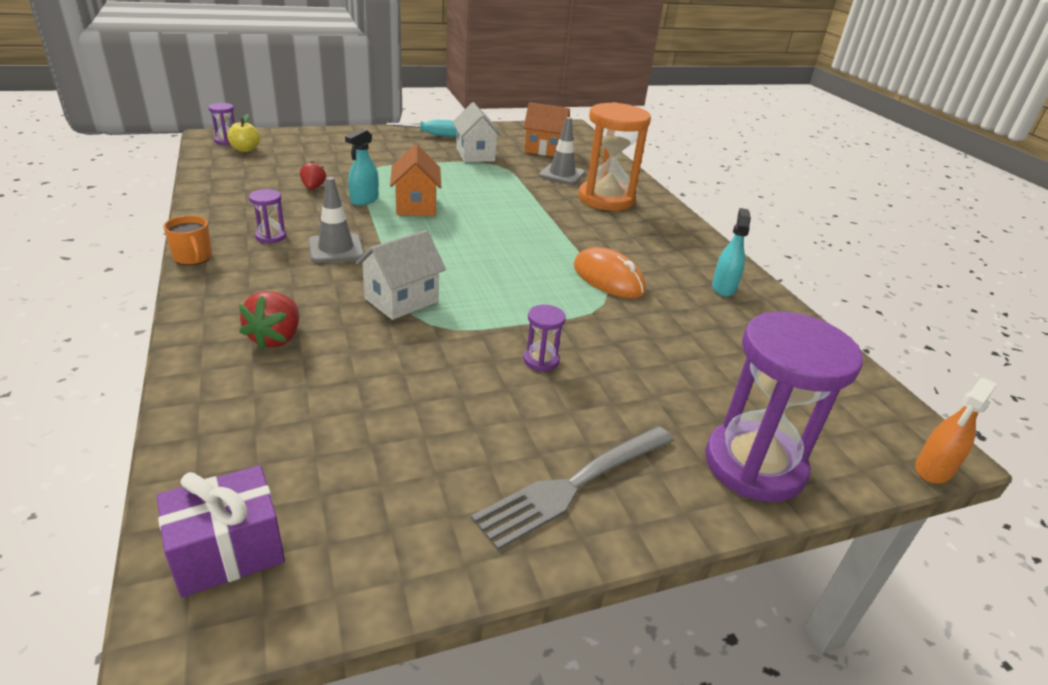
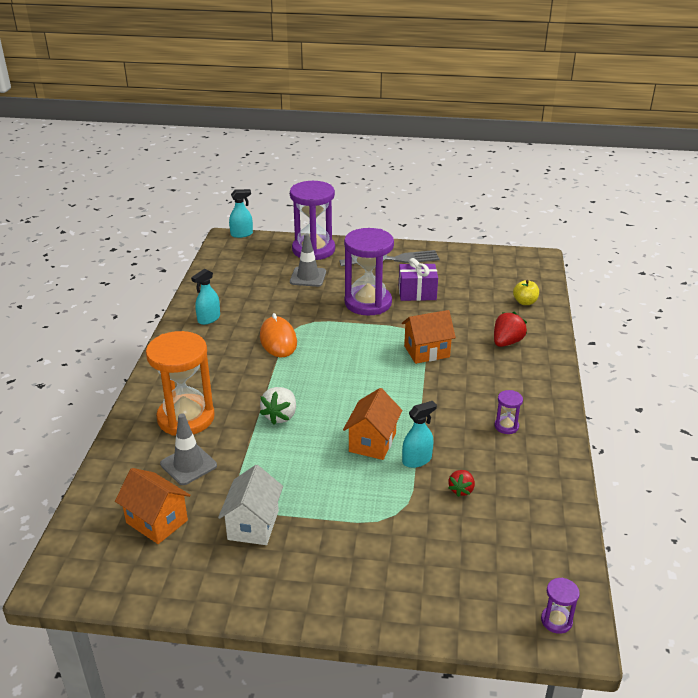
camera: 150 degrees left, 0 degrees up
(193, 257) = (563, 415): orange mug -> none
(228, 551) = (527, 270): purple gift -> purple gift (417, 293)
(245, 149) = (531, 591): yellow apple -> yellow apple (525, 302)
(336, 249) = (458, 403): grey traffic cone -> grey traffic cone (308, 277)
(401, 300) = (426, 351): white house -> orange house
(433, 135) = (274, 589): turquoise screwdriver -> none
(523, 211) = (280, 416): none -> white strawberry
(541, 360) = (368, 303): purple hourglass -> purple hourglass, size x2.37
(933, 469) = (242, 234): orange spray bottle -> turquoise spray bottle

